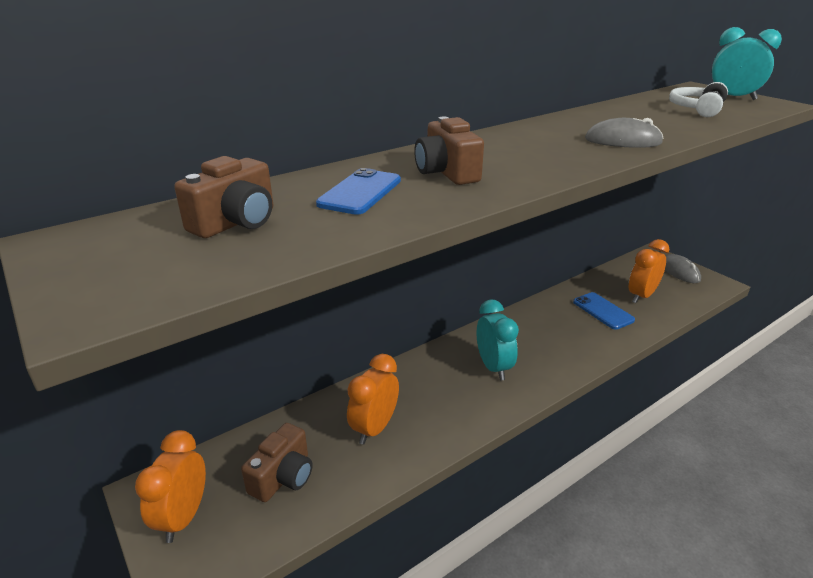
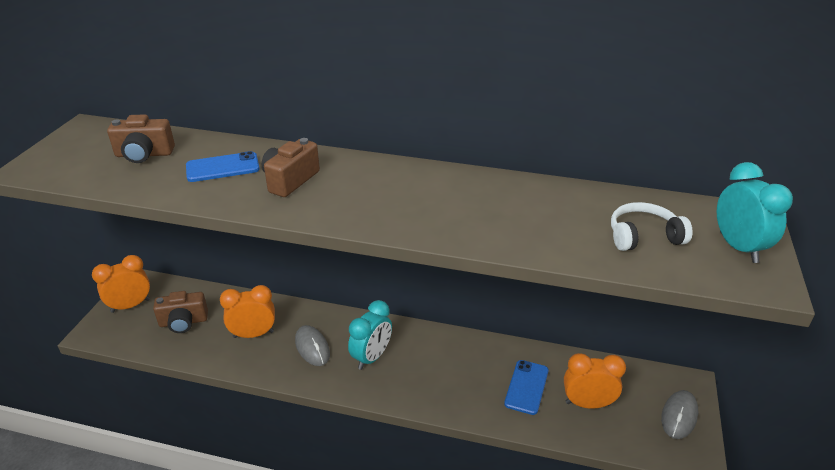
camera: 50 degrees right, 5 degrees up
(622, 141) = (463, 225): grey mouse -> grey mouse (312, 347)

